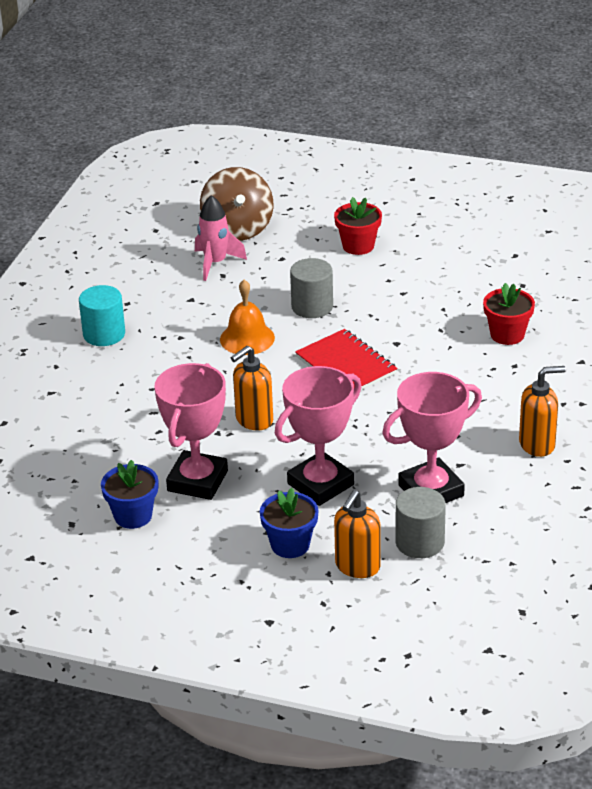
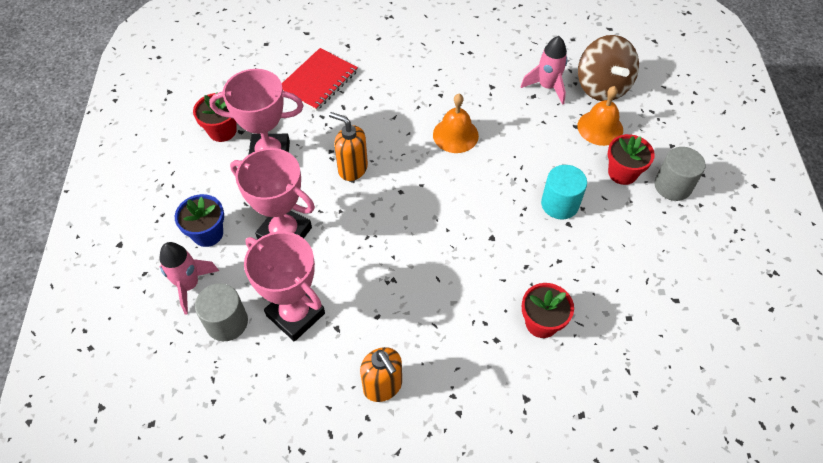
camera: 70 degrees right, 20 degrees up
(104, 334) = (426, 51): turquoise cylinder -> turquoise cylinder (559, 204)
(133, 516) = (222, 131): blue flower pot -> red flower pot
(238, 229) = (602, 87): brown spinning top -> brown spinning top turned 75 degrees counterclockwise
(293, 244) = (600, 127): none -> orange bell
(312, 307) = (517, 165): grey cylinder -> grey cylinder (672, 186)
(346, 365) = (445, 209): red notebook -> red notebook (319, 81)
(357, 567) = (189, 285): orange soap dispenser -> pink rocket

